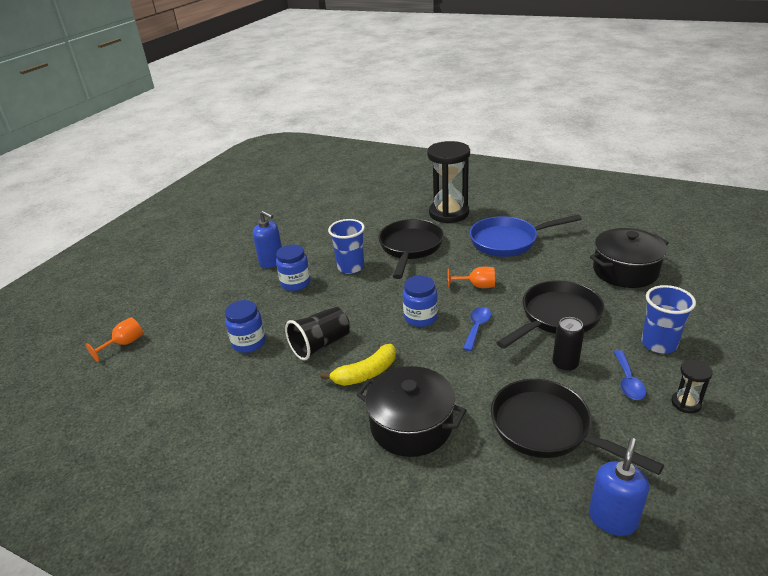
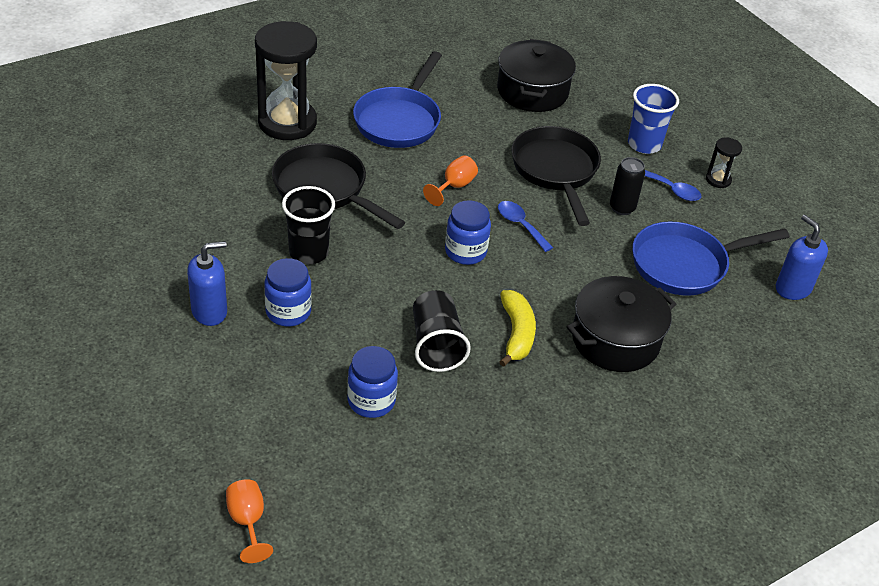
camera: 65 degrees left, 10 degrees up
(351, 267) = (308, 252): blue cup -> black cup
(547, 429) = (685, 265): black pan -> blue pan

